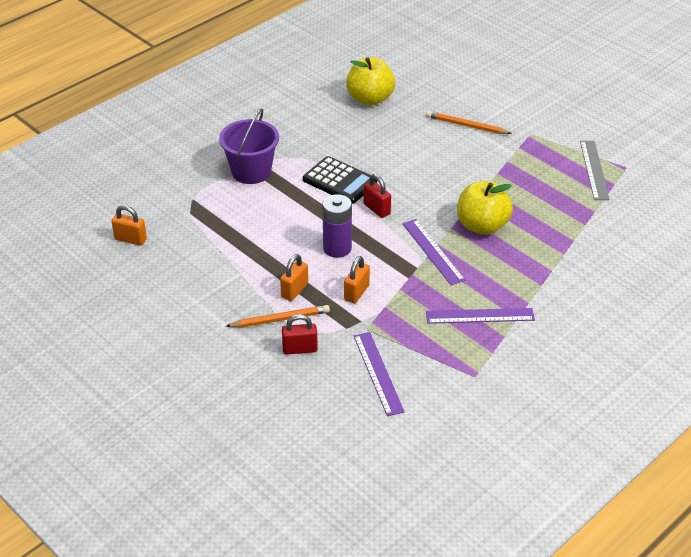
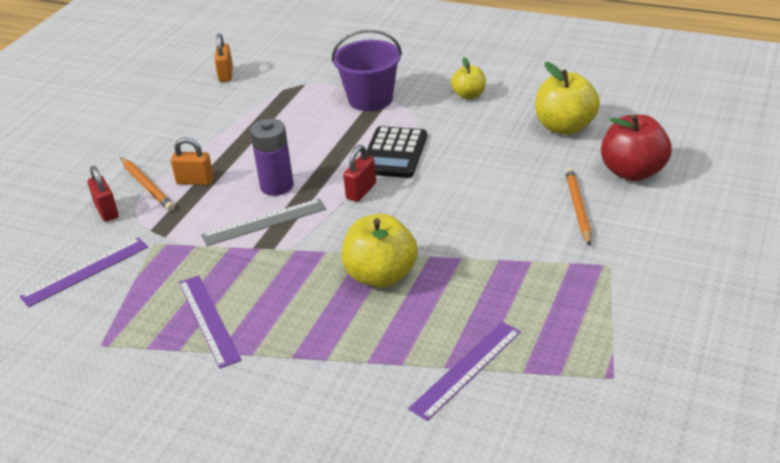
camera: 70 degrees right, 5 degrees down
(290, 124) = (469, 95): none -> yellow apple
(356, 293) = (209, 220): orange padlock -> none
(432, 251) = (309, 251): purple ruler -> purple ruler (466, 369)
(444, 92) = (633, 172): none -> red apple
(594, 170) = (578, 345): grey ruler -> grey ruler (264, 222)

